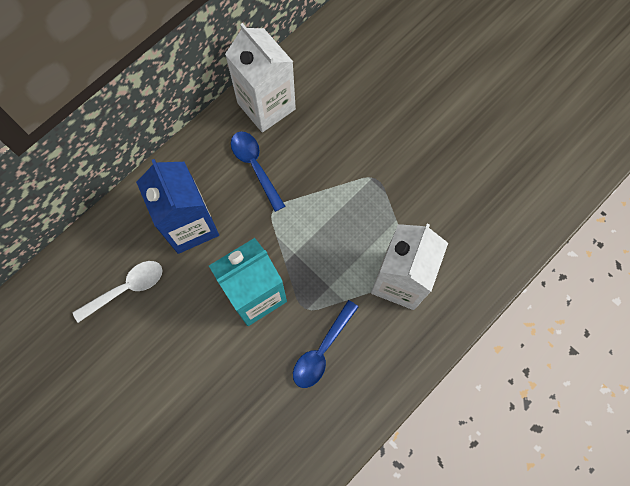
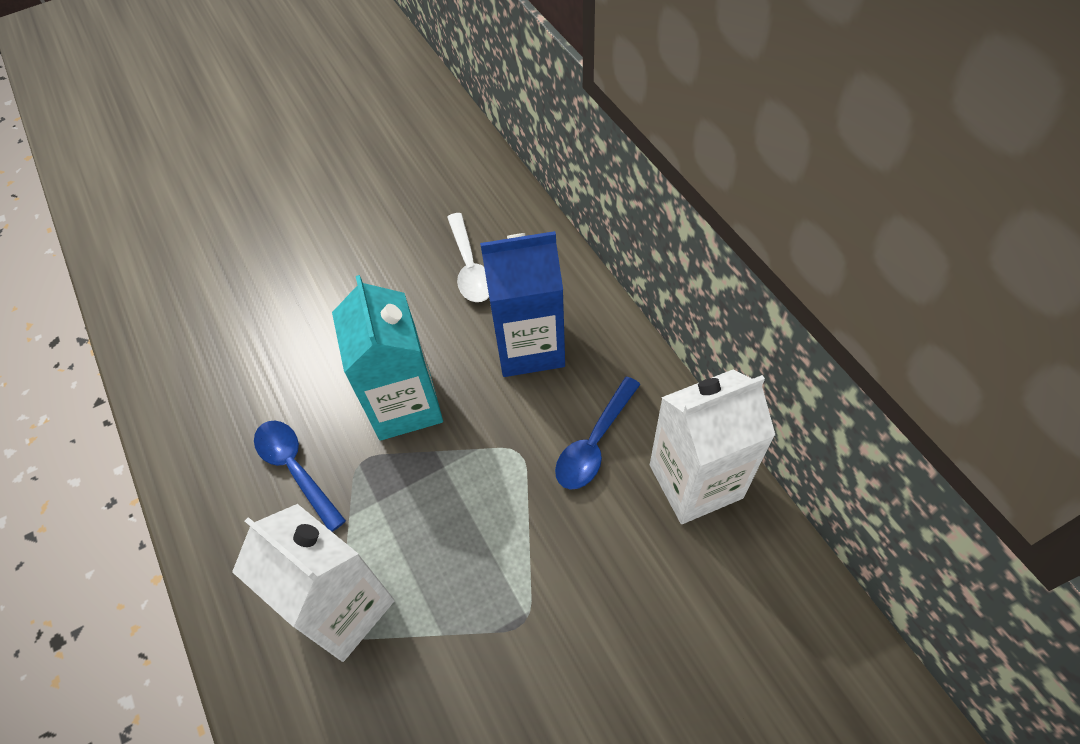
camera: 110 degrees right, 15 degrees down
(255, 166) = (594, 443): blue spoon -> blue spoon turned 135 degrees clockwise

